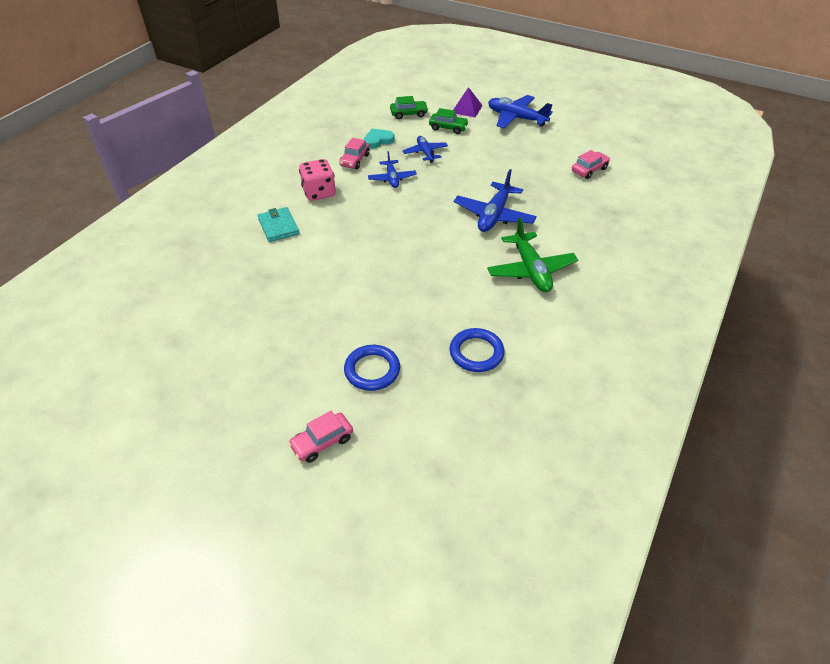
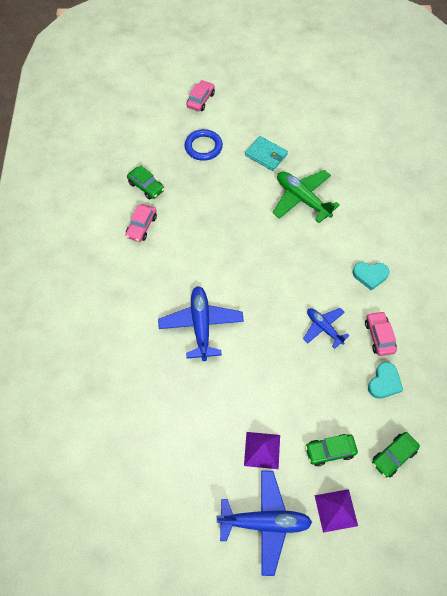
camera: 150 degrees right, 15 degrees up
(278, 226) = (365, 222): turquoise wallet -> turquoise wallet (266, 155)
(319, 193) = (370, 275): pink dice -> turquoise heart
(425, 153) = (322, 387): blue plane -> none
(476, 352) = (146, 187): blue ring -> green car
(495, 142) = (262, 450): none -> purple pyramid
(531, 270) = (140, 275): green plane -> green plane (302, 199)
(589, 170) = (137, 451): pink car -> pink car (141, 226)

